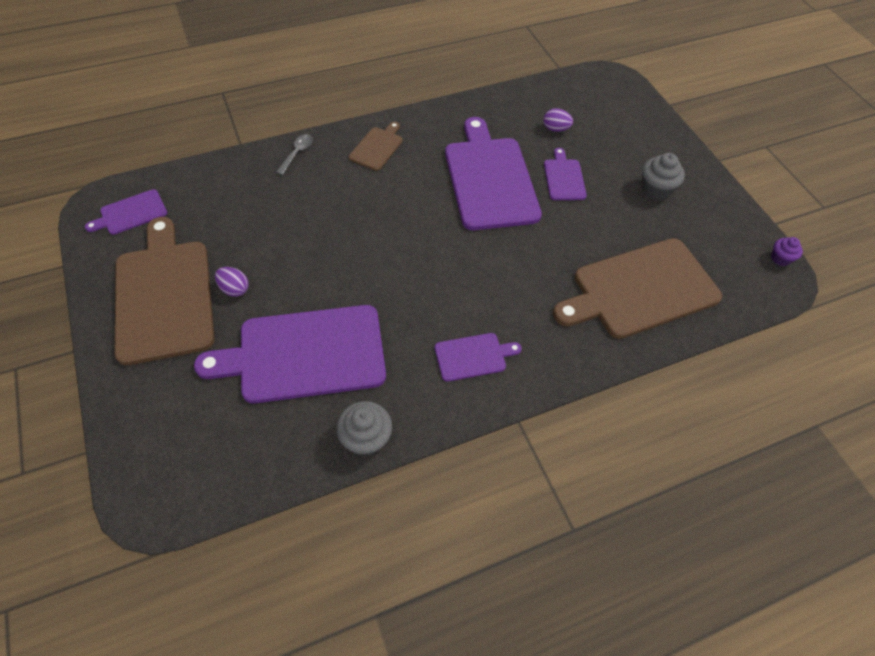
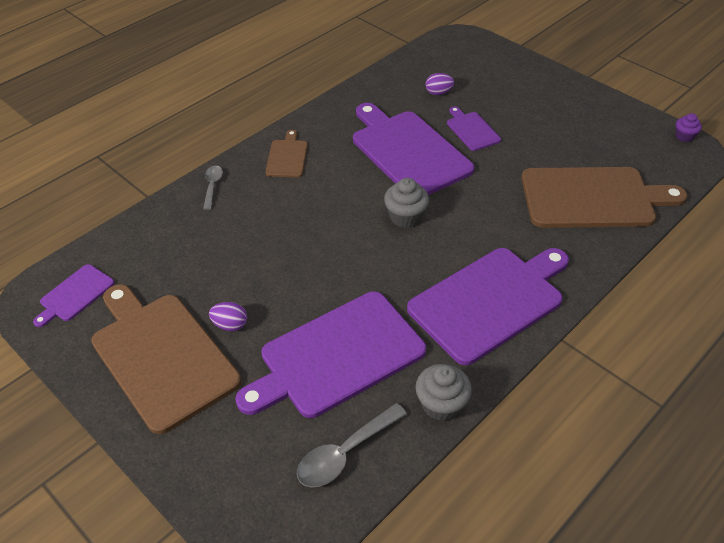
camera: 20 degrees left, 10 degrees down
(256, 447) = (345, 453): none -> grey spoon
(473, 356) = (490, 301): purple cutting board -> purple cutting board, size x2.12
(640, 290) = (593, 198): brown cutting board -> brown cutting board turned 135 degrees counterclockwise
(655, 189) = (553, 115): grey cupcake -> grey cupcake (405, 217)

